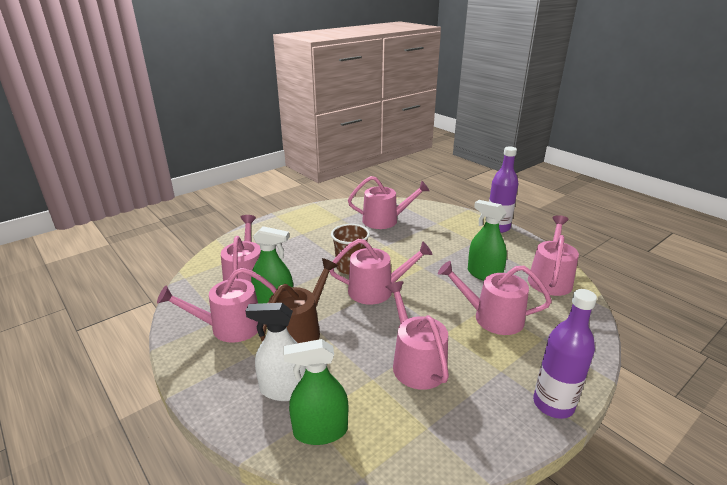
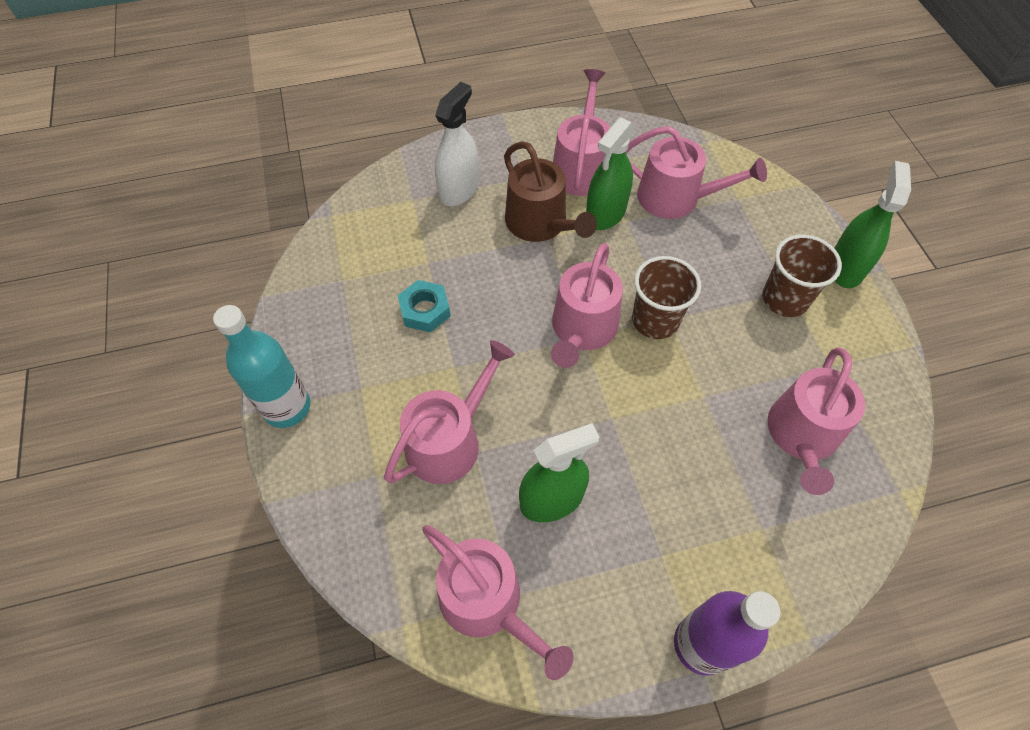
camera: 115 degrees right, 30 degrees up
(308, 234) = (785, 299): none -> brown cup
(320, 431) = (393, 202): green spray bottle -> green spray bottle (845, 267)
(416, 363) = (425, 310): pink watering can -> turquoise nut
(553, 404) = (287, 407): purple bottle -> turquoise bottle

